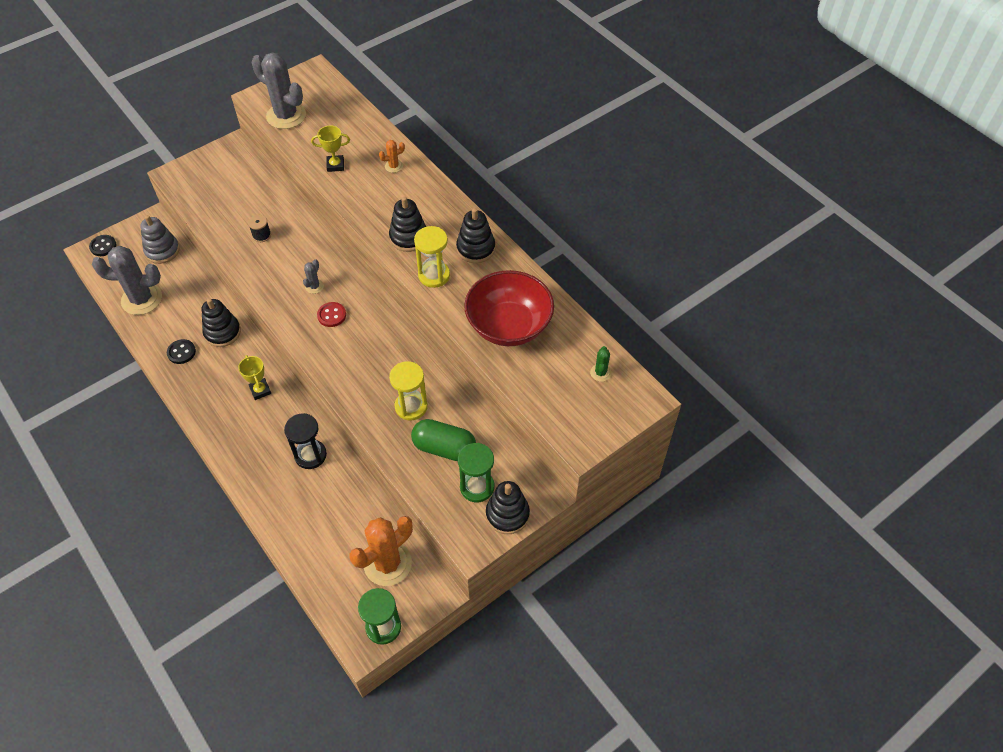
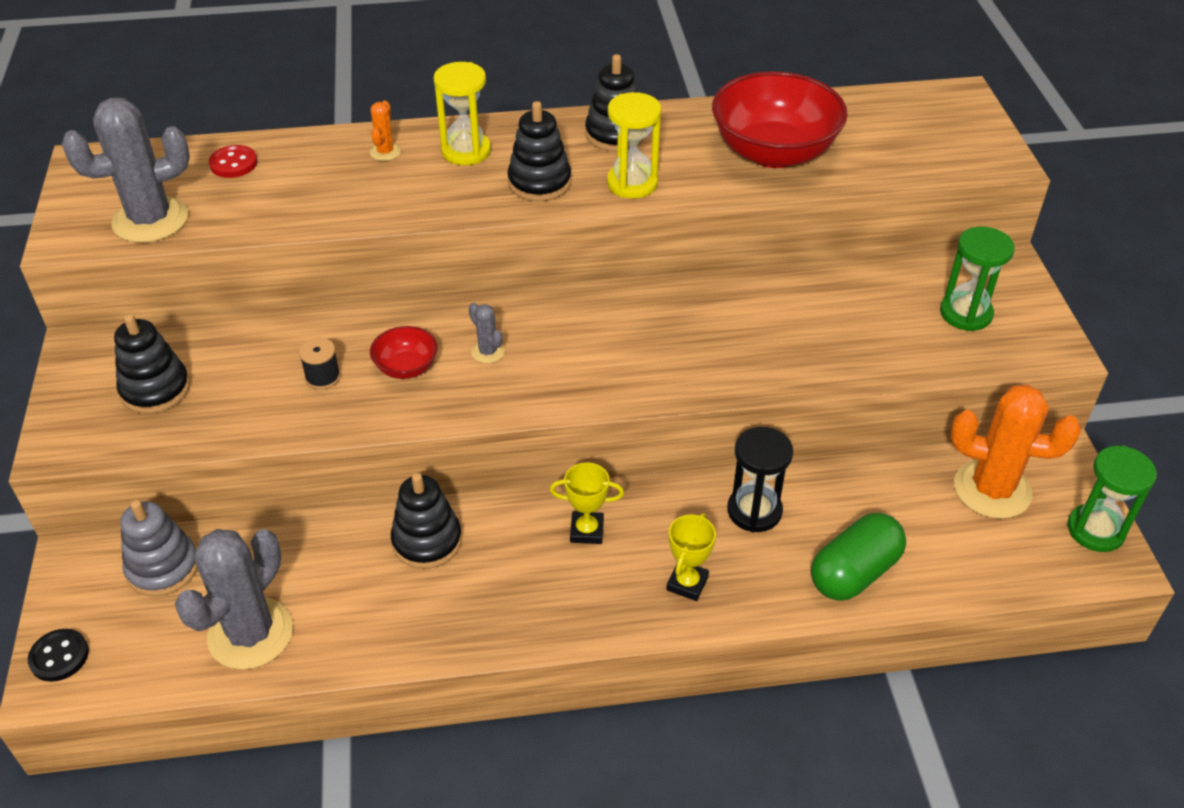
camera: 60 degrees left, 10 degrees down
(181, 352) = (424, 611): black button -> none
(285, 261) = (406, 367): none -> red bowl
(332, 315) = (562, 352): red button -> red button (233, 163)
(335, 165) = (321, 204): yellow trophy -> yellow trophy (687, 583)
(387, 563) = (992, 489): orange cactus -> orange cactus turned 60 degrees counterclockwise
(411, 406) = (793, 328): yellow hourglass -> yellow hourglass (466, 151)
(444, 448) = (884, 321): green capsule -> green capsule (854, 572)
(507, 514) = (1023, 302): black stacking toy -> black stacking toy (155, 389)
(600, 373) = (900, 111): green cactus -> none

